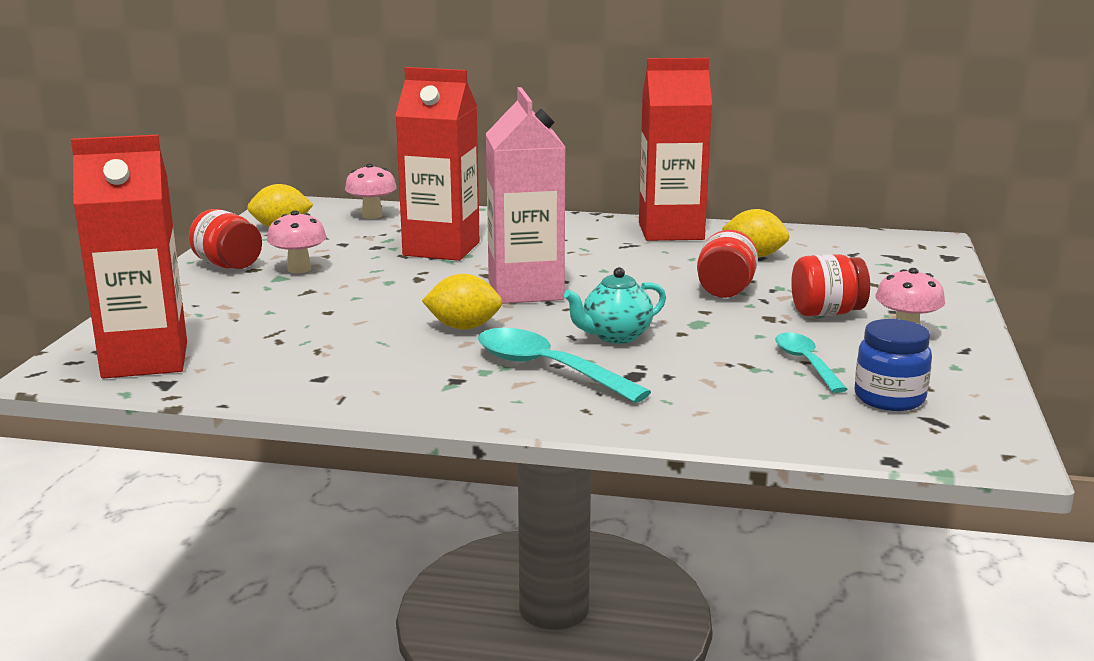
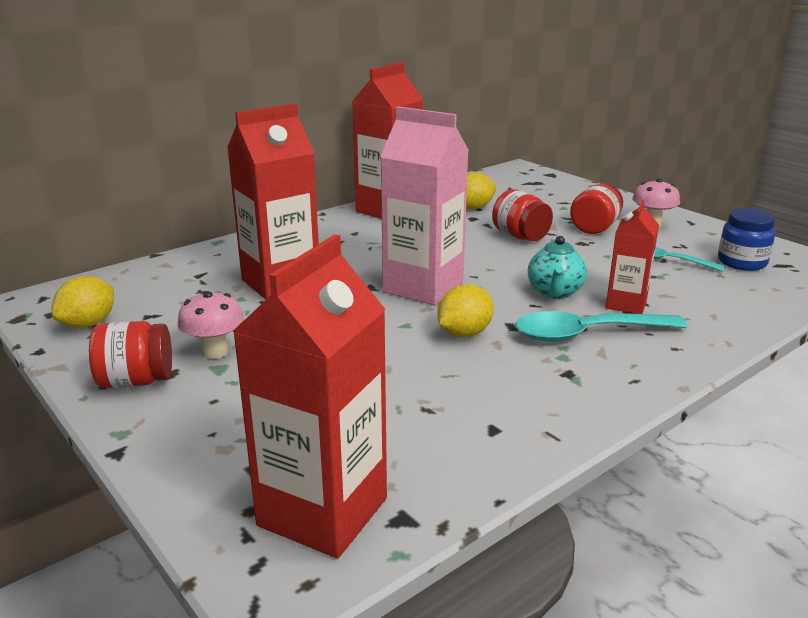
camera: 50 degrees left, 5 degrees up
(372, 215) = (146, 280): pink mushroom -> none
(648, 369) = (626, 304): none -> red carton

